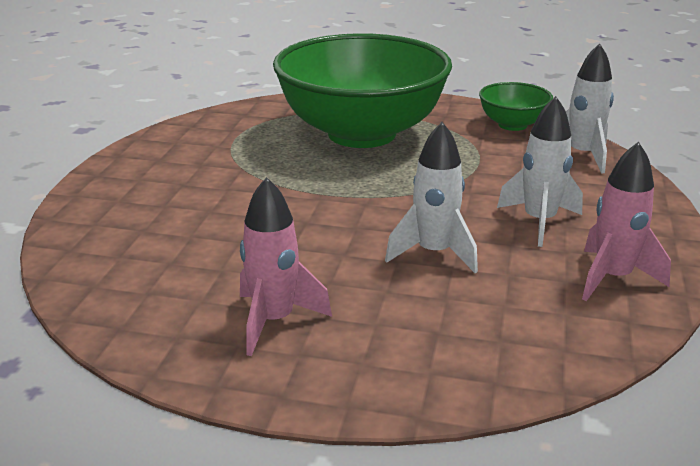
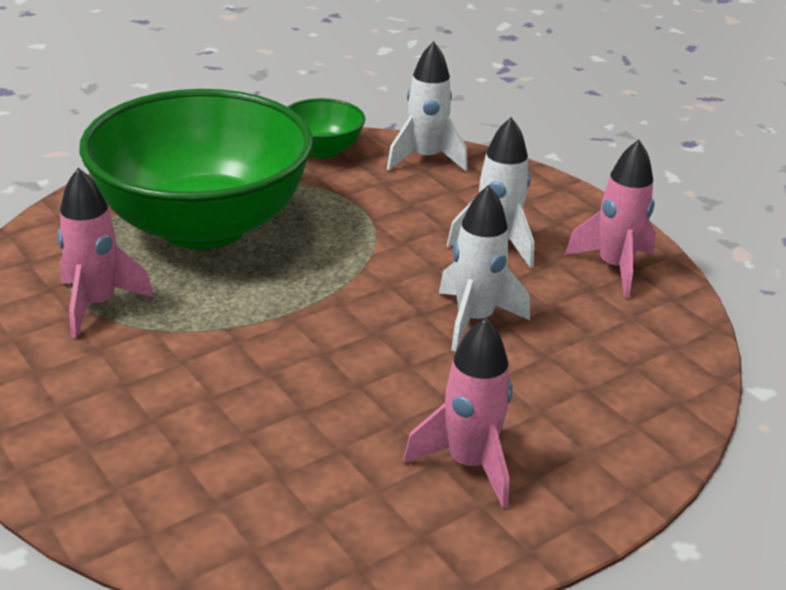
camera: 50 degrees left, 5 degrees up
(238, 145) = (97, 305): none -> pink rocket

